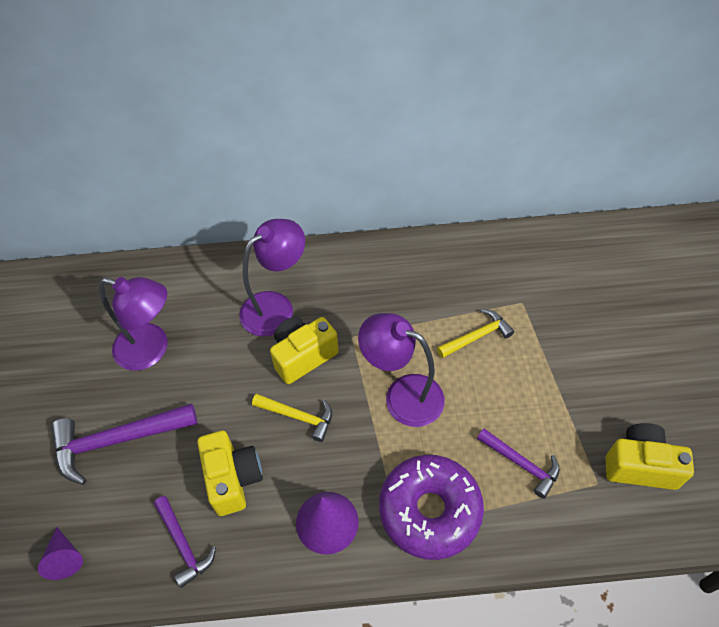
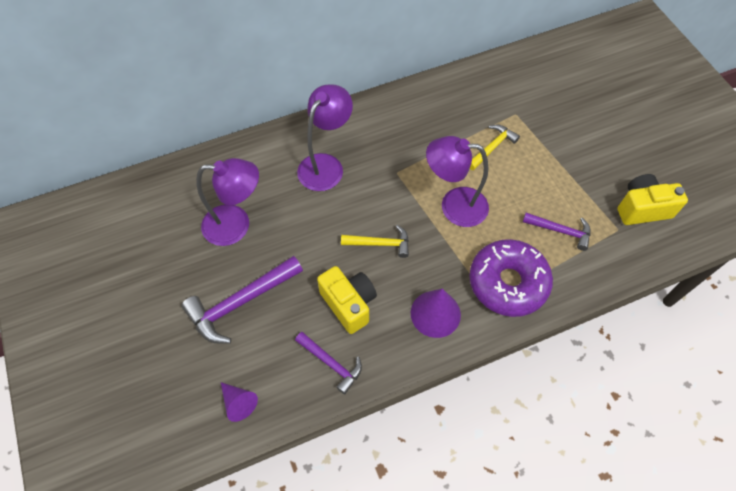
camera: 20 degrees left, 5 degrees up
(303, 356) = (364, 197): yellow camera -> none

